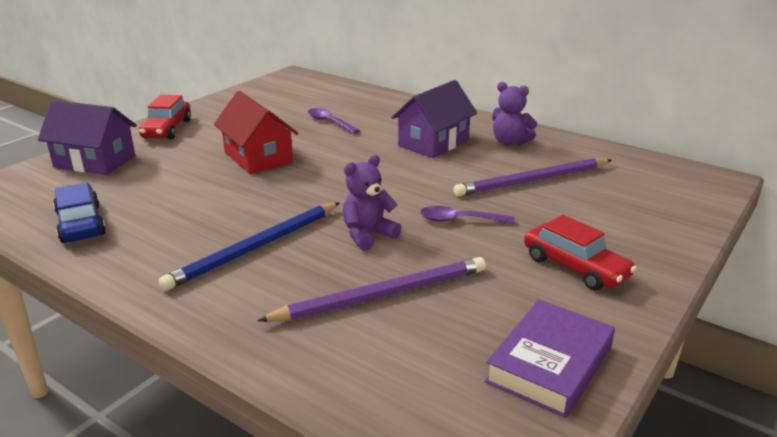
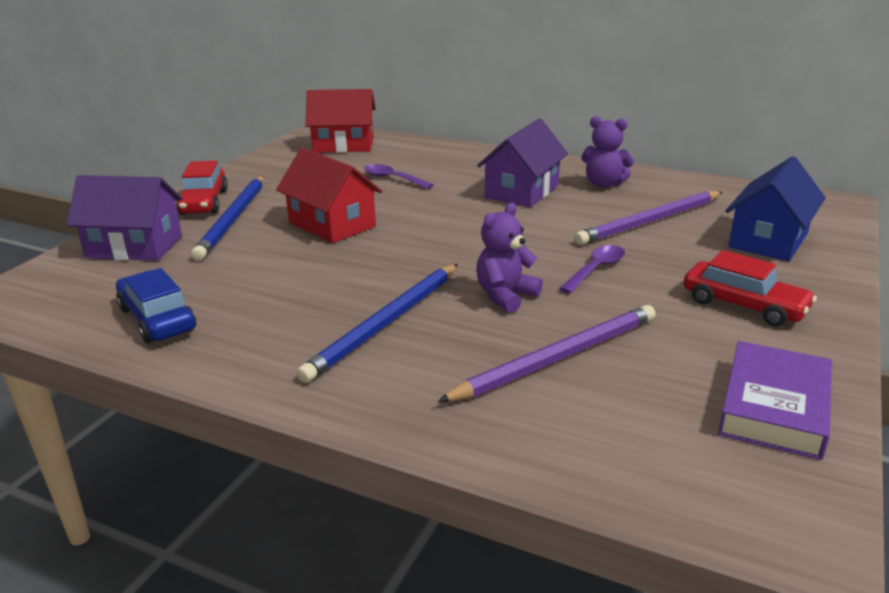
camera: 10 degrees left, 0 degrees up
(182, 146) = (233, 219): none -> blue pencil
(305, 89) = (343, 145): none -> red house
(459, 220) = (596, 269): purple spoon -> purple spoon turned 135 degrees clockwise
(633, 209) = (768, 240): none -> blue house

